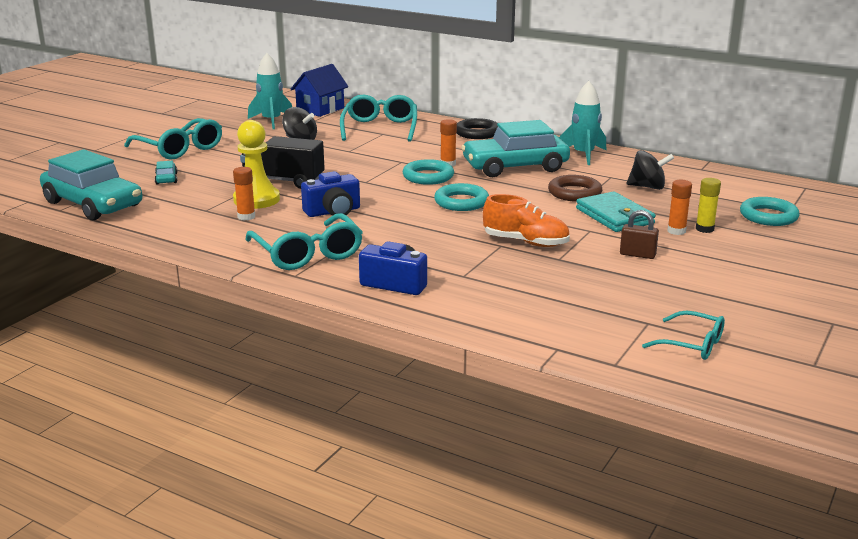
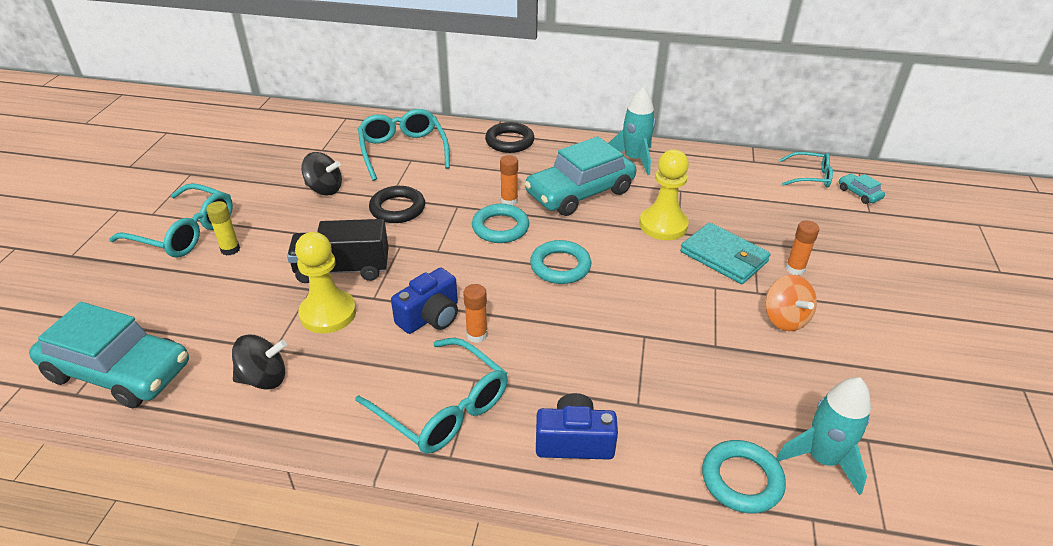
camera: 20 degrees left, 15 degrees up
(166, 179) = (194, 295): turquoise car -> turquoise car (859, 193)
(246, 217) = (332, 351): orange glue stick -> orange glue stick (476, 335)
(271, 121) = (273, 159): turquoise rocket -> turquoise rocket (822, 459)
(320, 109) = (319, 128): blue house -> none
(351, 157) = (397, 208): none -> black ring
(526, 242) = (666, 324): orange shoe -> none
(574, 193) = (663, 225): brown ring -> yellow pawn
(637, 255) = (785, 319): brown padlock -> orange spinning top
(647, 187) = (724, 200): black spinning top -> black spinning top (264, 378)
(692, 344) = (931, 467): turquoise glasses -> turquoise glasses (810, 176)
(704, 229) = (817, 259): yellow glue stick -> yellow glue stick (230, 249)
(768, 216) = (858, 225): turquoise ring -> turquoise ring (741, 480)

